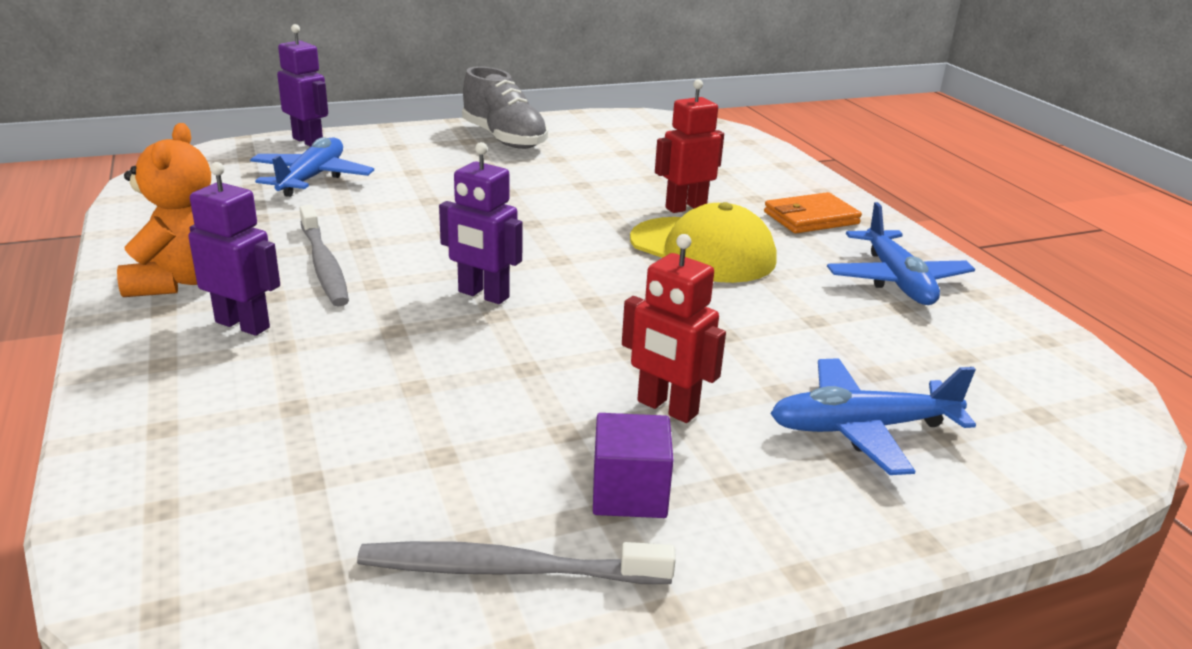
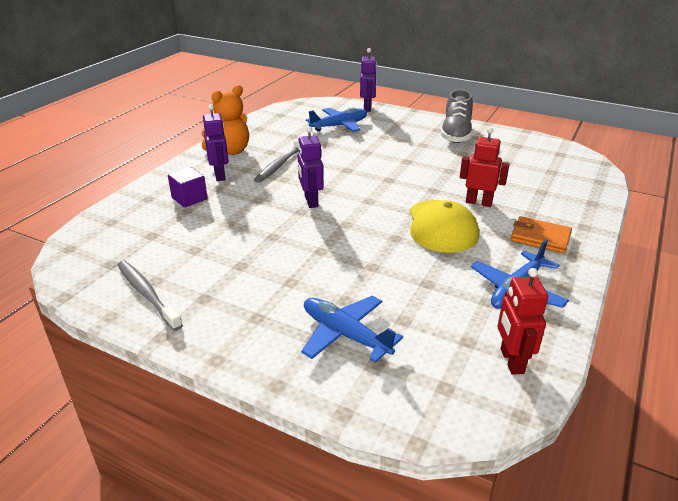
camera: 50 degrees right, 5 degrees up
(629, 493) = (219, 297): purple cube -> purple cube (189, 198)
(667, 408) = (289, 279): red robot -> red robot (511, 361)

